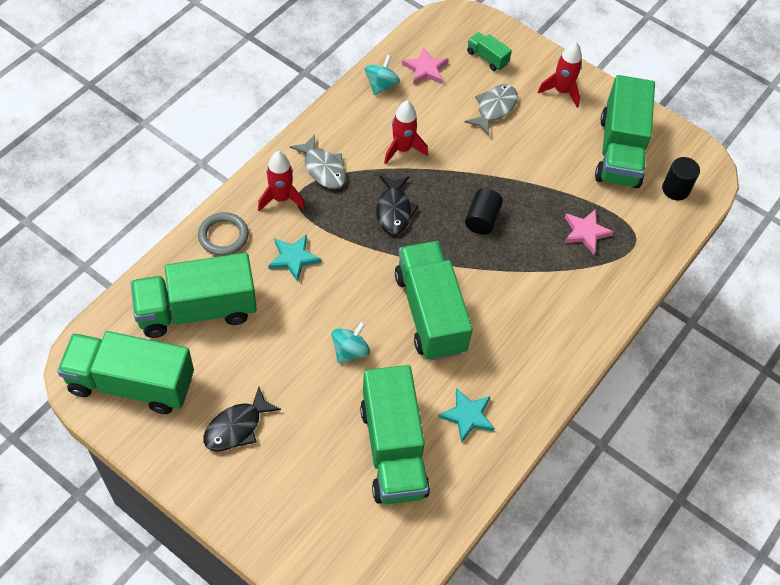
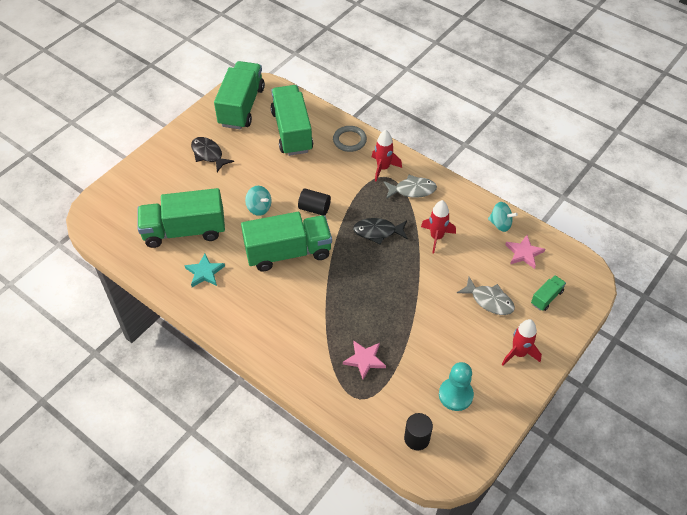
camera: 95 degrees right, 5 degrees down
(293, 258) = (333, 176): turquoise star -> none
(323, 168) = (412, 190): grey fish -> grey fish turned 150 degrees counterclockwise
(482, 219) = (373, 287): black cylinder -> black cylinder (314, 208)
(619, 151) = (455, 395): green truck -> turquoise pawn

